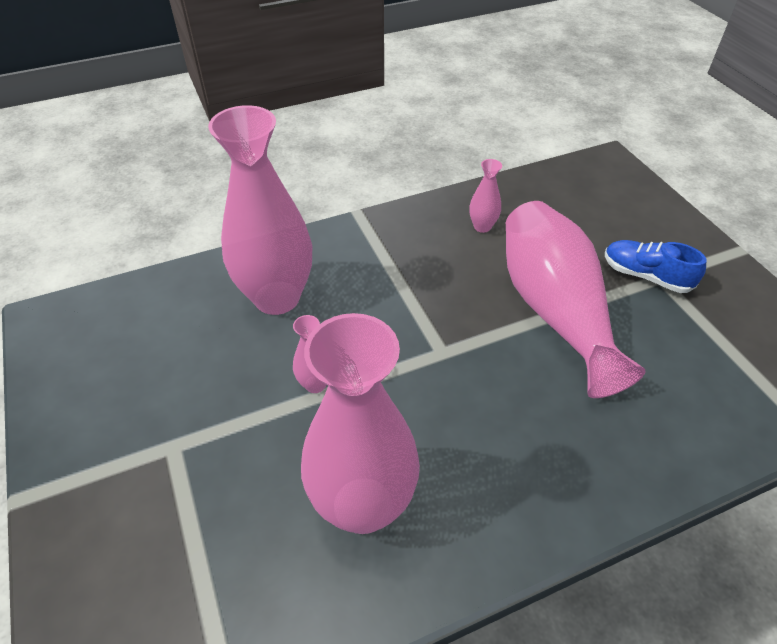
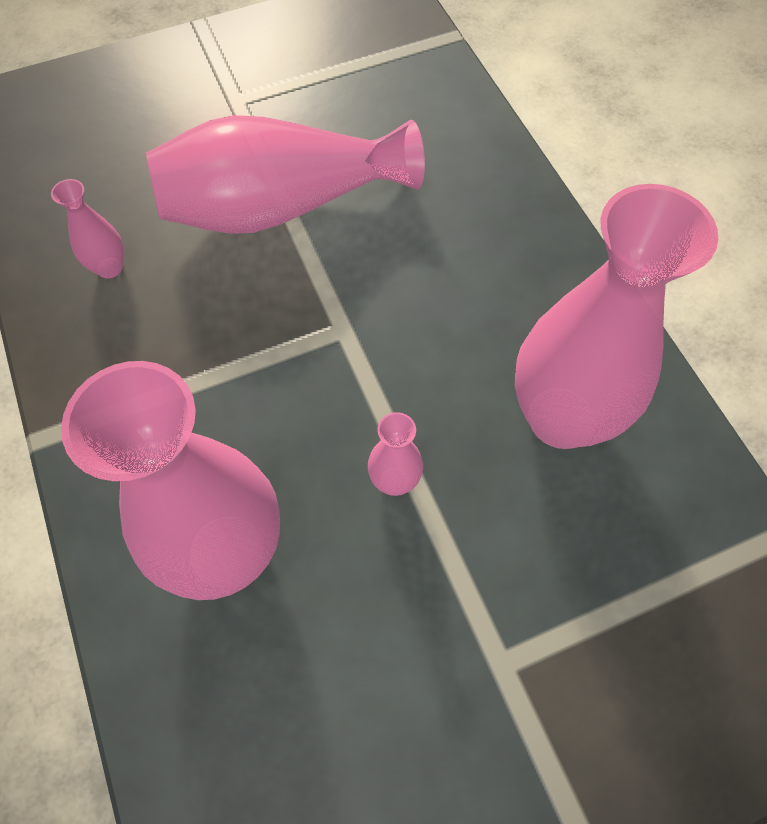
camera: 90 degrees left, 15 degrees up
(645, 276) = (231, 111): blue shoe -> none

